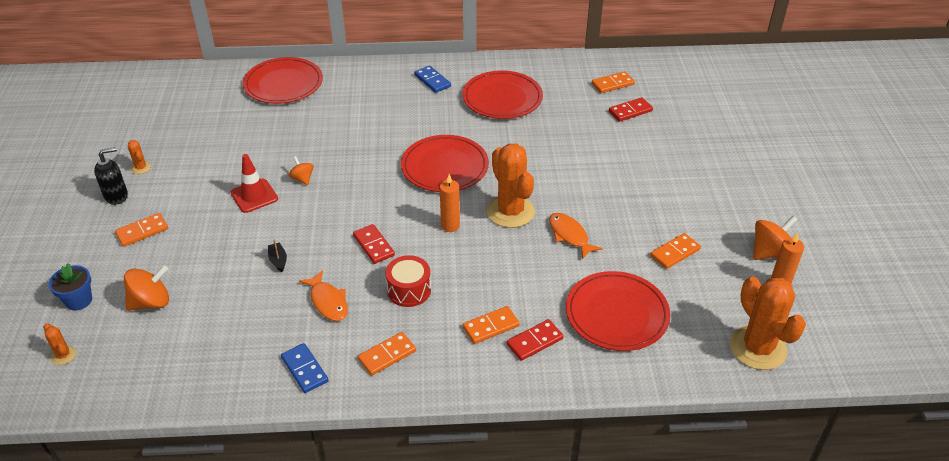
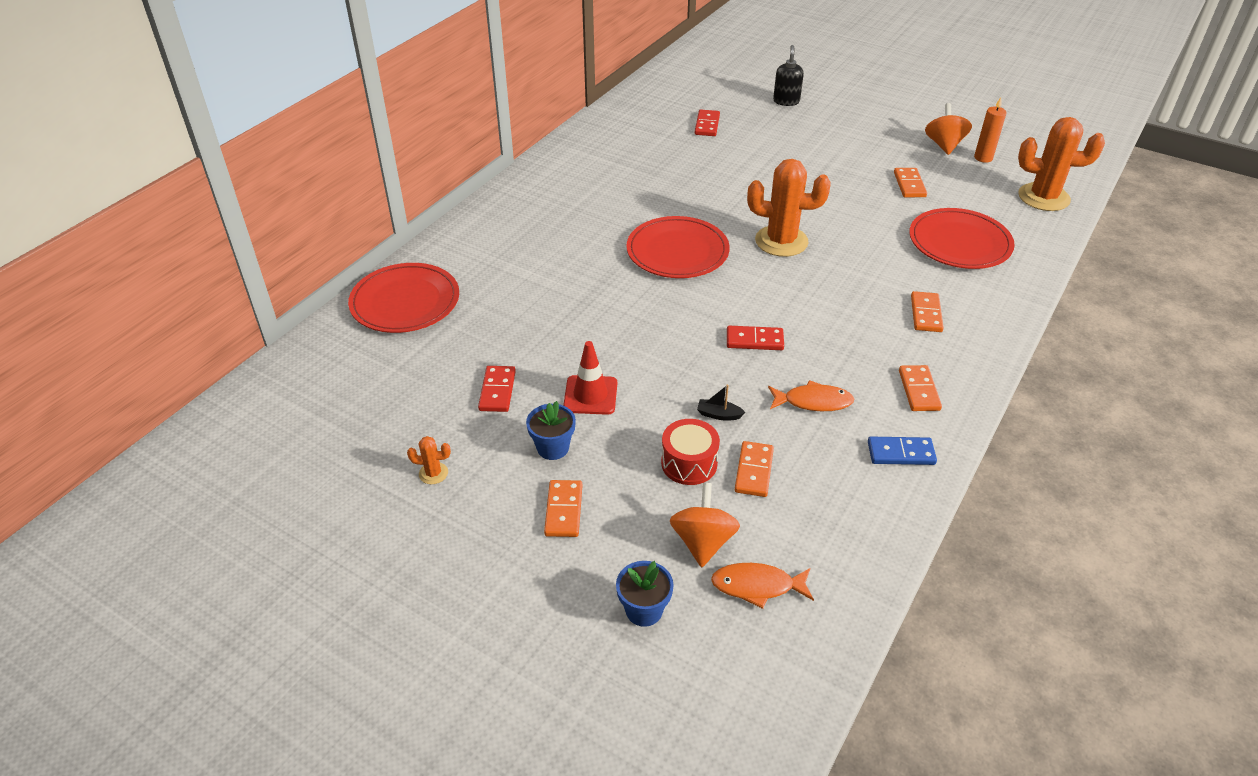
camera: 55 degrees left, 0 degrees up
(63, 355) = (735, 654): orange cactus -> none
(116, 196) = (468, 514): black soap dispenser -> black soap dispenser (786, 101)
(194, 202) = (553, 448): none -> blue flower pot
(302, 179) = (598, 349): orange spinning top -> none
(409, 290) = (839, 342): red drum -> red drum (689, 463)
(432, 81) = (529, 205): blue domino -> none
(450, 226) = (769, 282): orange candle -> none
(502, 98) = (609, 178): red plate -> none
(534, 341) = (962, 298): red domino -> red domino (497, 391)
(570, 235) = (843, 224): orange fish -> orange fish (757, 586)
(612, 84) = (658, 116): orange domino -> orange domino (753, 471)

